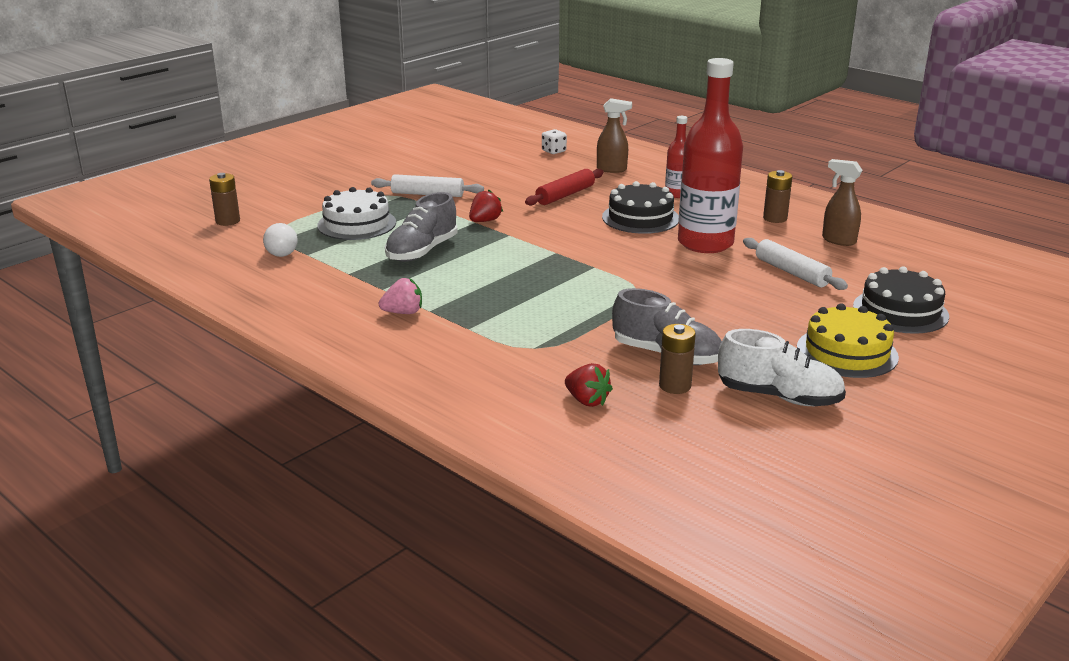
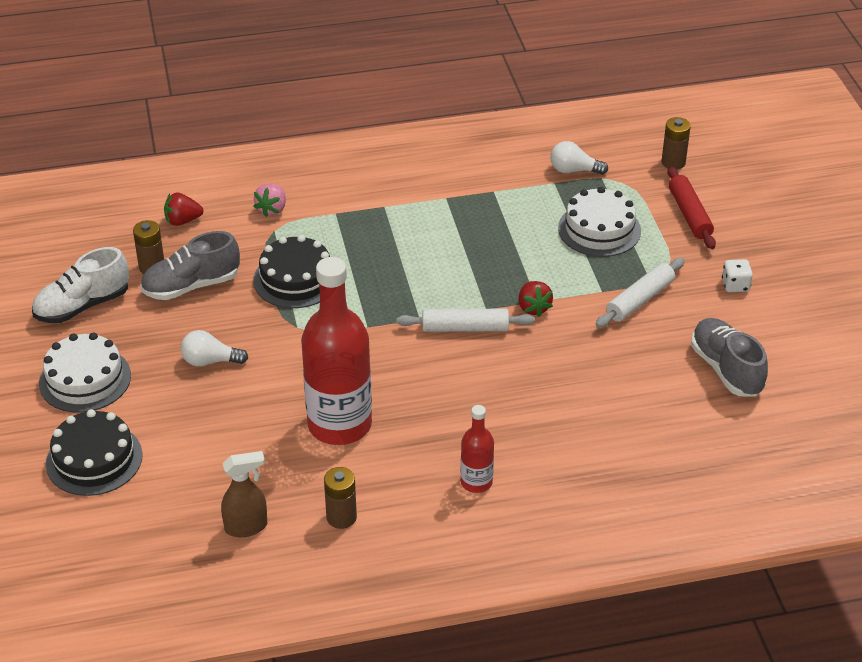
camera: 125 degrees right, 15 degrees up
(403, 312) = (394, 193): pink strawberry -> pink strawberry (272, 209)
(422, 251) = (499, 243): grey shoe -> grey shoe (726, 369)
(554, 151) = (703, 457): white dice -> white dice (735, 285)
(565, 195) = (551, 394): red rolling pin -> red rolling pin (689, 214)
(612, 169) = (597, 473): brown spray bottle -> none
(640, 218) = (441, 416): black cake -> black cake (296, 279)
(732, 309) = (210, 361): none -> white light bulb
(791, 272) = (226, 442): white rolling pin -> white rolling pin (465, 328)
(847, 352) = (85, 379): yellow cake -> white cake

